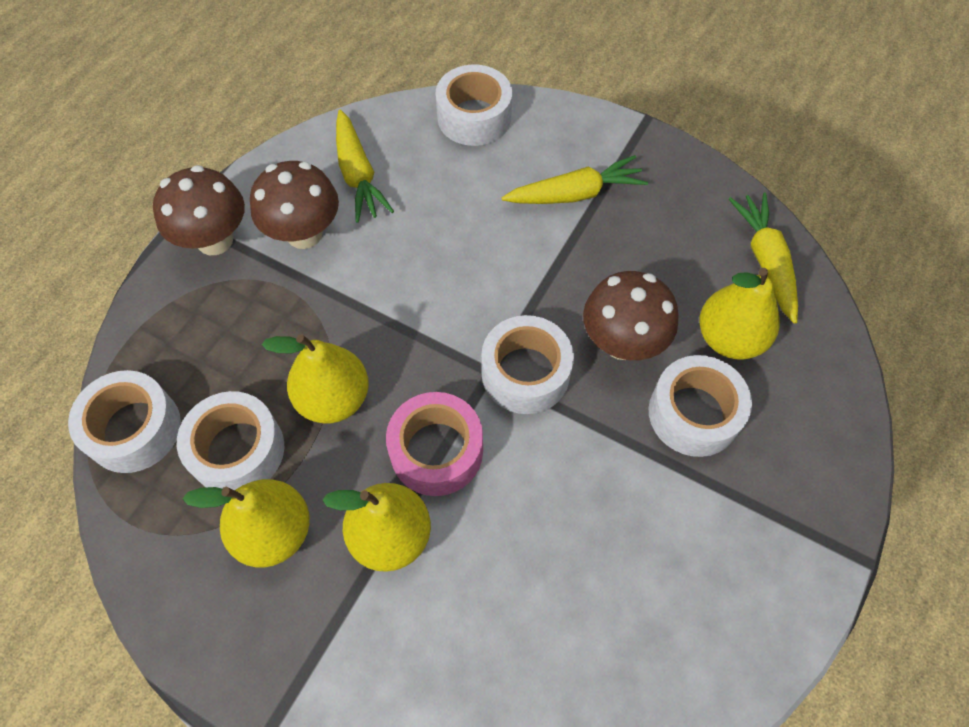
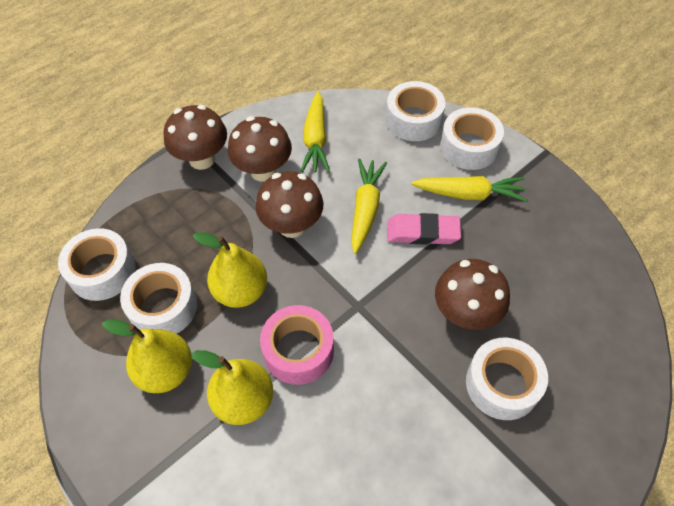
camera: 20 degrees right, 5 degrees down
(369, 295) = (292, 226): none -> brown mushroom
(525, 373) = (384, 314): white tape -> white tape (469, 147)
(536, 257) = (422, 232): none -> pink eraser
(729, 338) = (551, 335): yellow pear -> none
(765, 261) = (602, 284): yellow carrot -> yellow carrot (365, 208)

